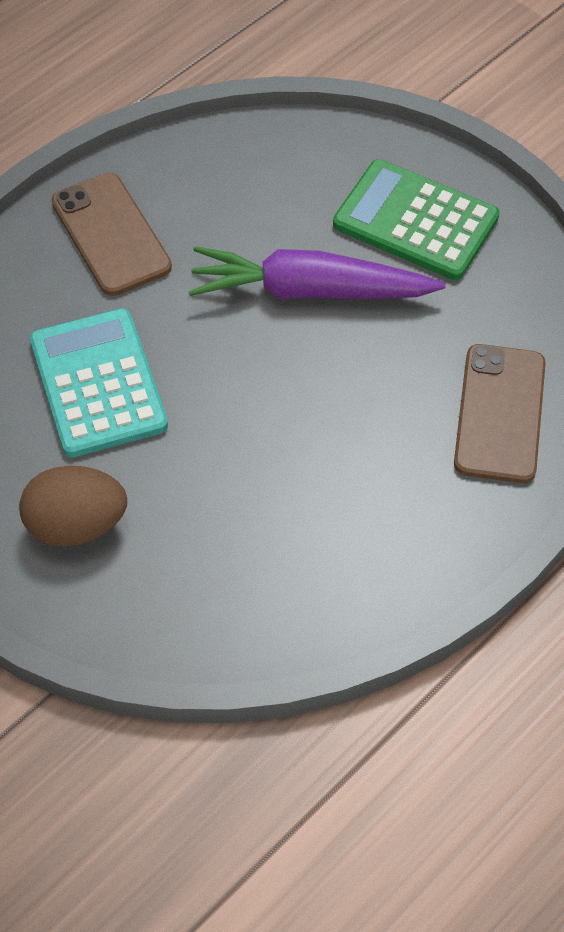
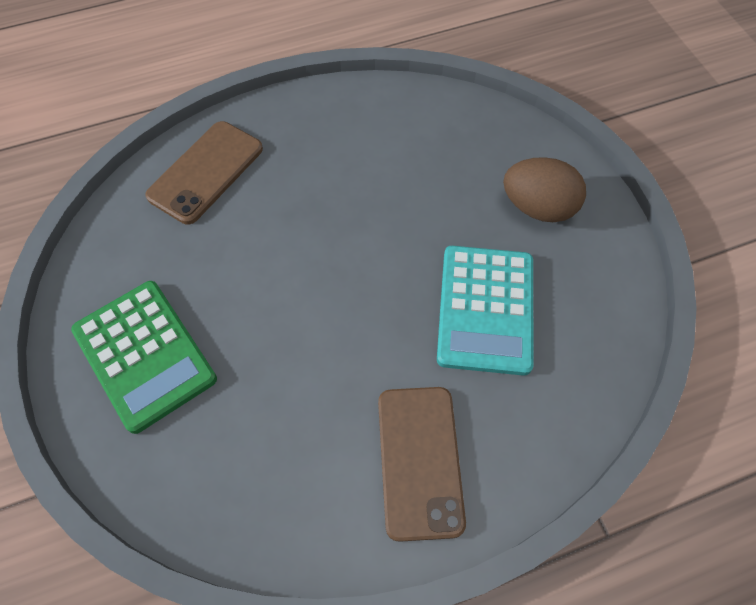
camera: 155 degrees left, 5 degrees up
(310, 291) = (275, 323): purple carrot -> none

